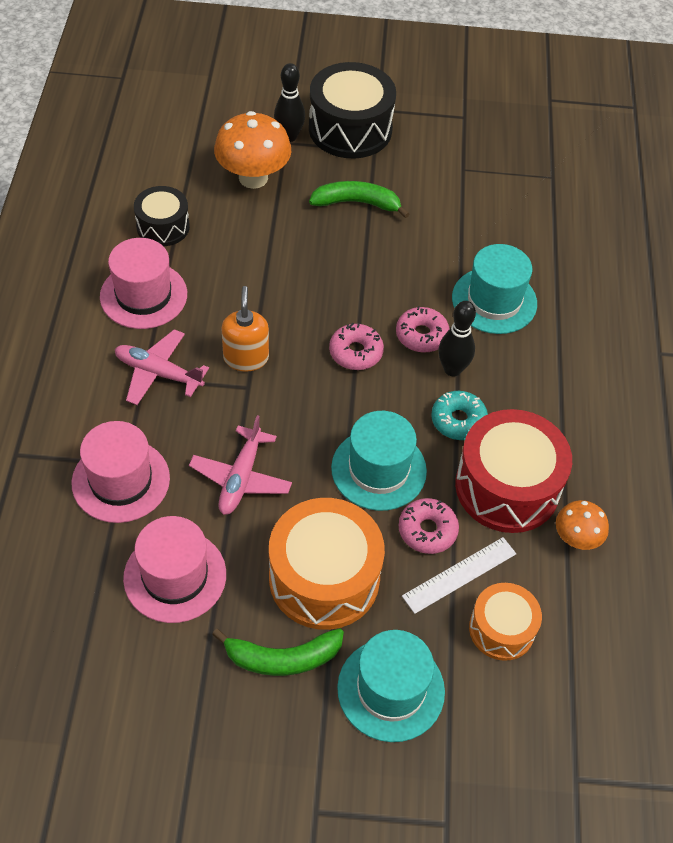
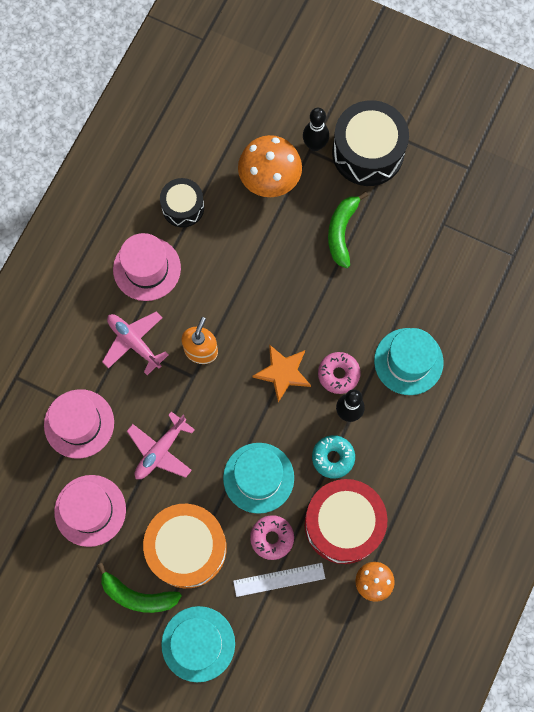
camera: 25 degrees right, 20 degrees up
(355, 352) = (283, 373): pink donut -> orange star
(357, 203) = (342, 231): green banana -> green banana turned 105 degrees counterclockwise
(501, 629) = (289, 629): orange drum -> none

